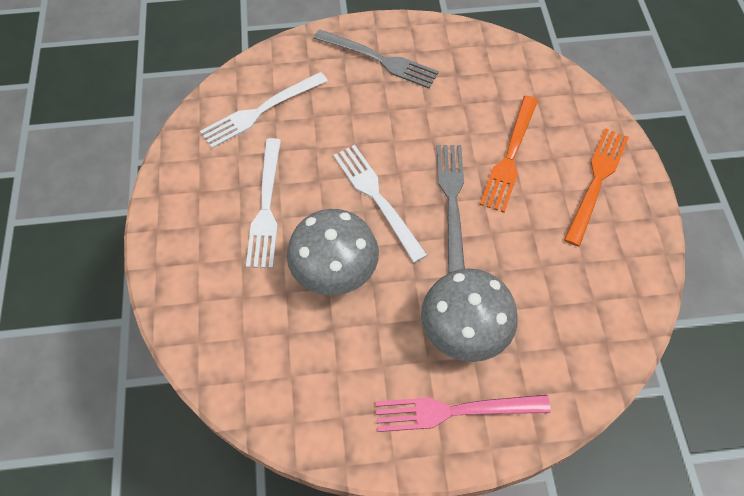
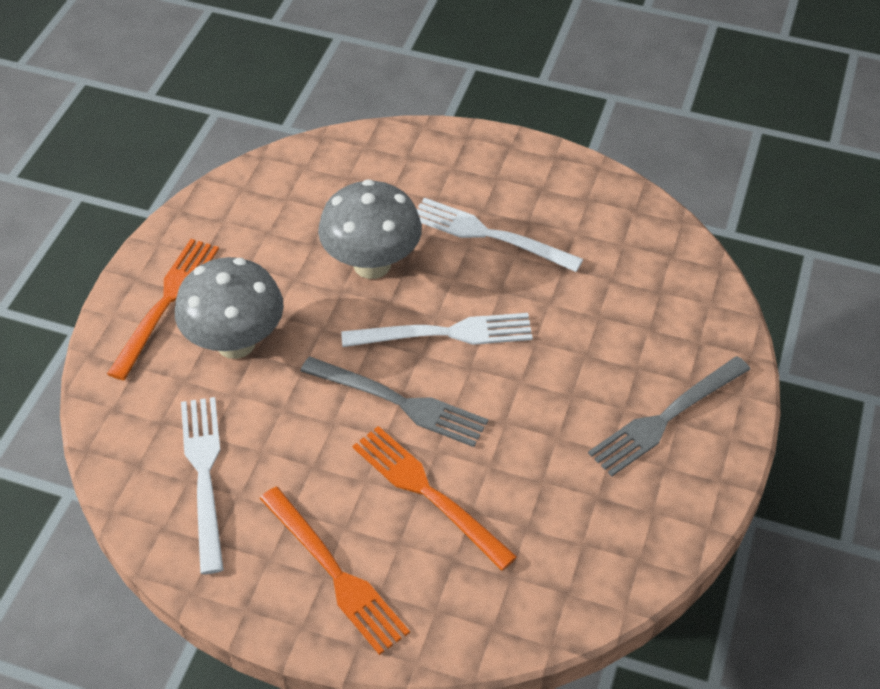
camera: 115 degrees right, 10 degrees down
(260, 112) = (631, 268): white fork -> white fork (204, 474)
(453, 411) = (167, 301): pink fork -> orange fork

